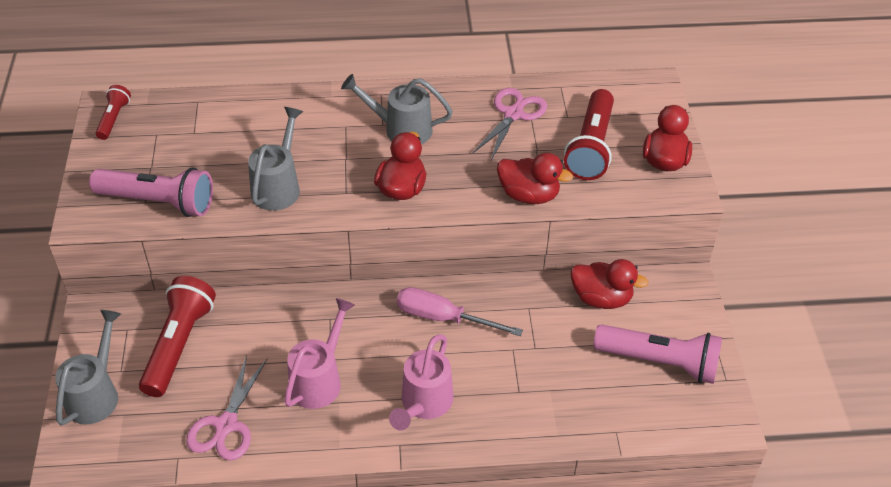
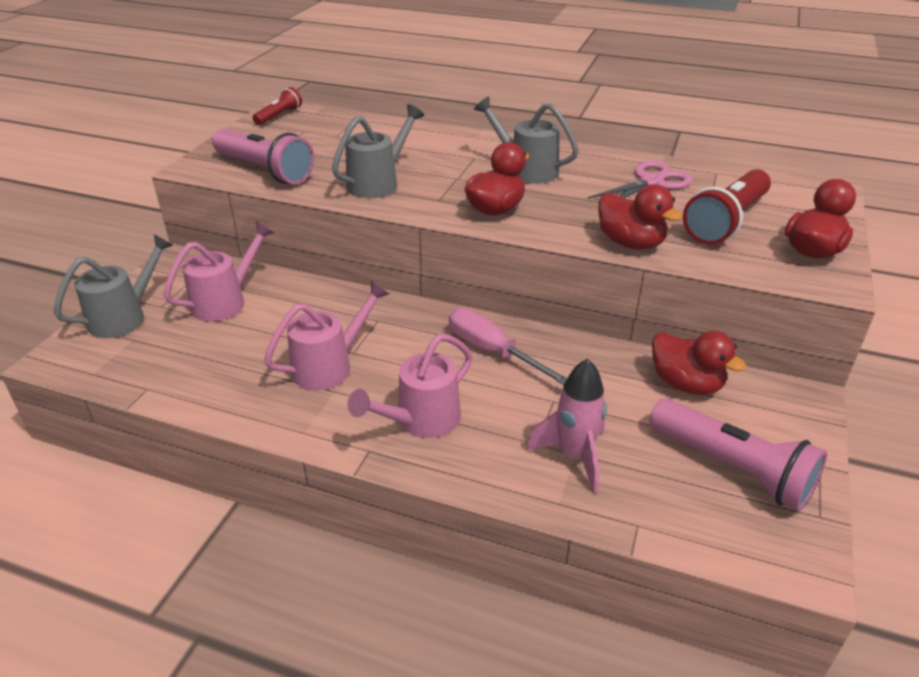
camera: 25 degrees right, 10 degrees down
(179, 345) = (225, 301): red flashlight -> pink watering can
(226, 425) = (212, 376): pink scissors -> none
(550, 393) = (574, 456): none -> pink rocket

